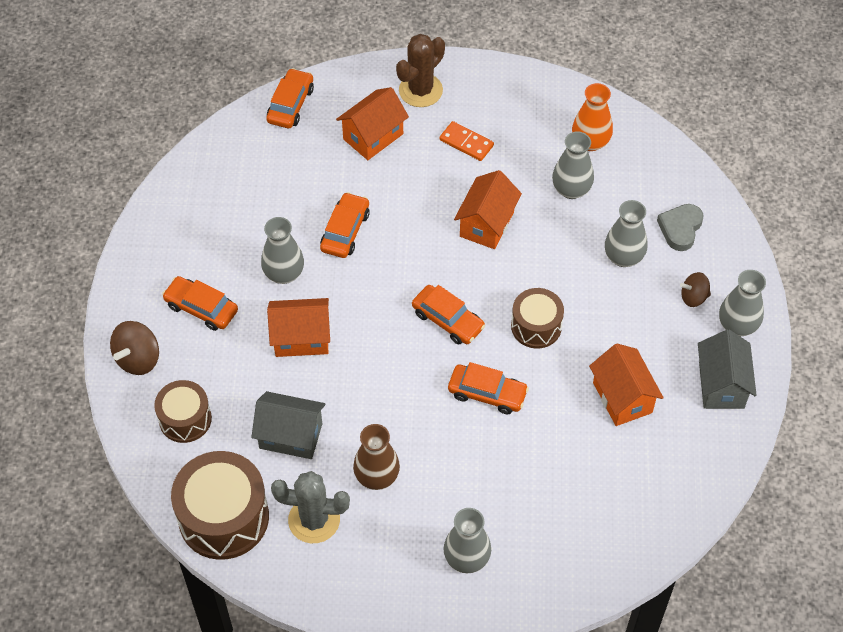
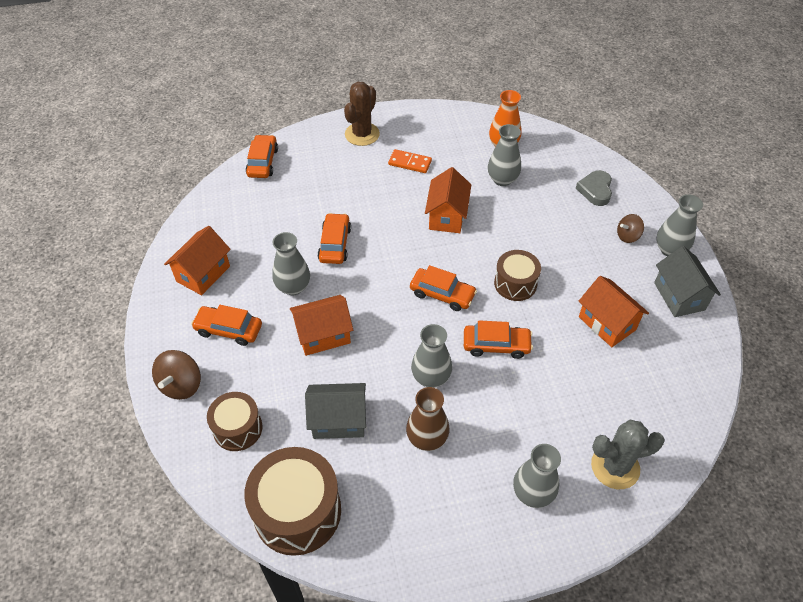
camera: 15 degrees left, 5 degrees down
(314, 520) = (383, 492): grey cactus -> grey cactus (615, 467)
(373, 136) = (335, 172): orange house -> orange house (203, 274)
(623, 257) = (562, 218): grey vase -> grey vase (431, 377)

